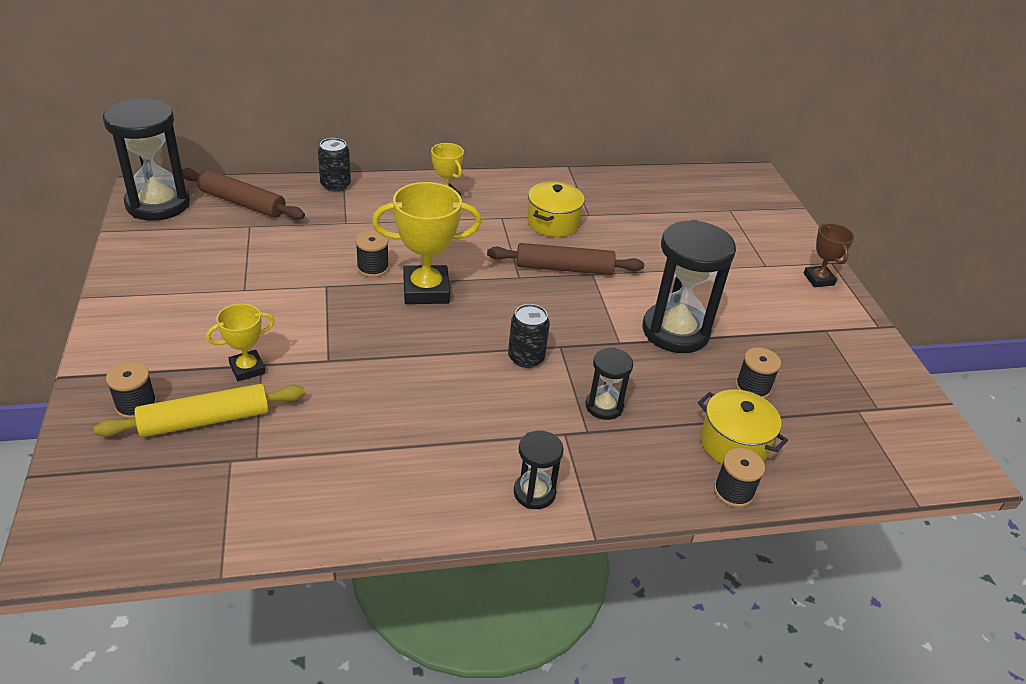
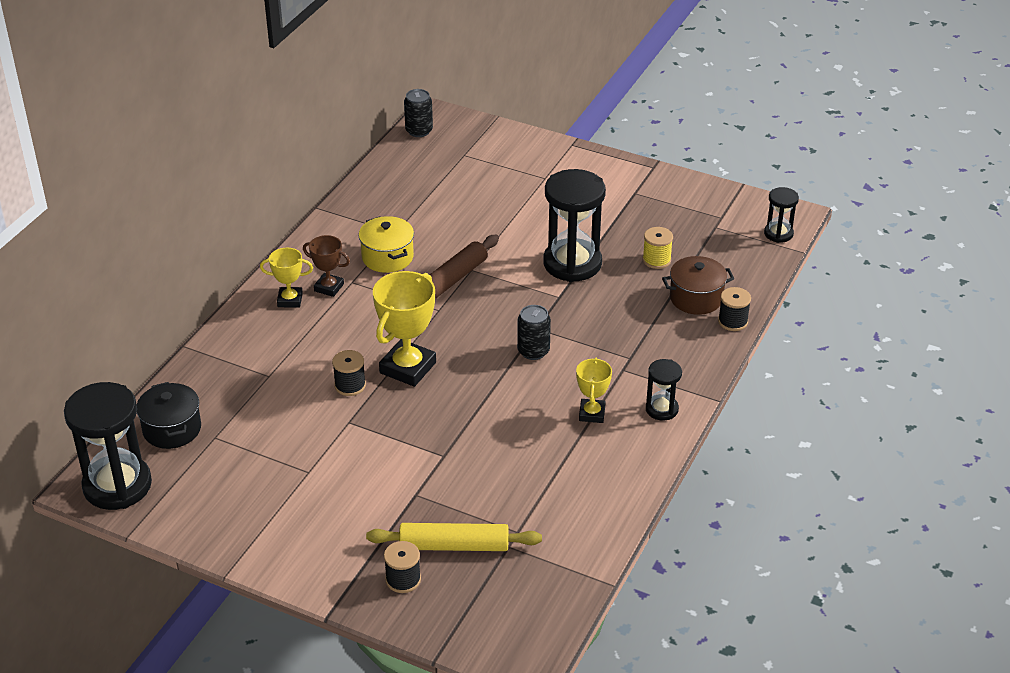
camera: 50 degrees left, 0 degrees up
(205, 420) = (454, 546): yellow rolling pin -> yellow rolling pin turned 75 degrees clockwise
(242, 203) = (172, 429): brown rolling pin -> black pot
(247, 369) = (414, 504): yellow trophy -> yellow trophy (592, 413)
(335, 185) = (202, 359): black can -> black can (419, 131)
(604, 406) = (614, 338): black hourglass -> black hourglass (778, 234)
(733, 444) = (696, 298): yellow pot -> brown pot
(752, 387) = (656, 260): black spool -> yellow spool
(818, 279) = (583, 162): brown trophy -> brown trophy (329, 287)

